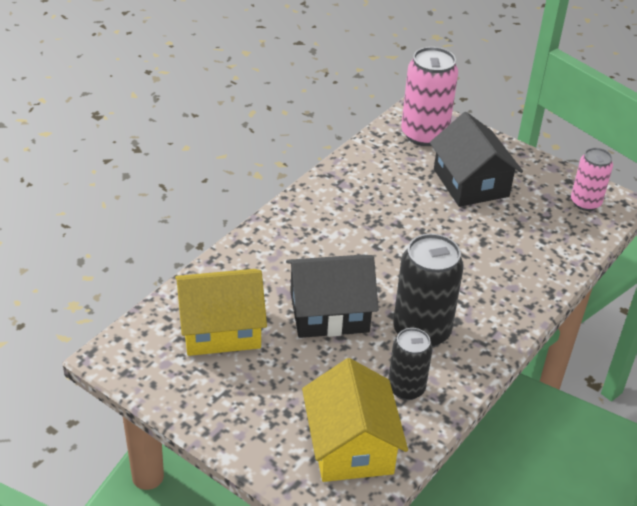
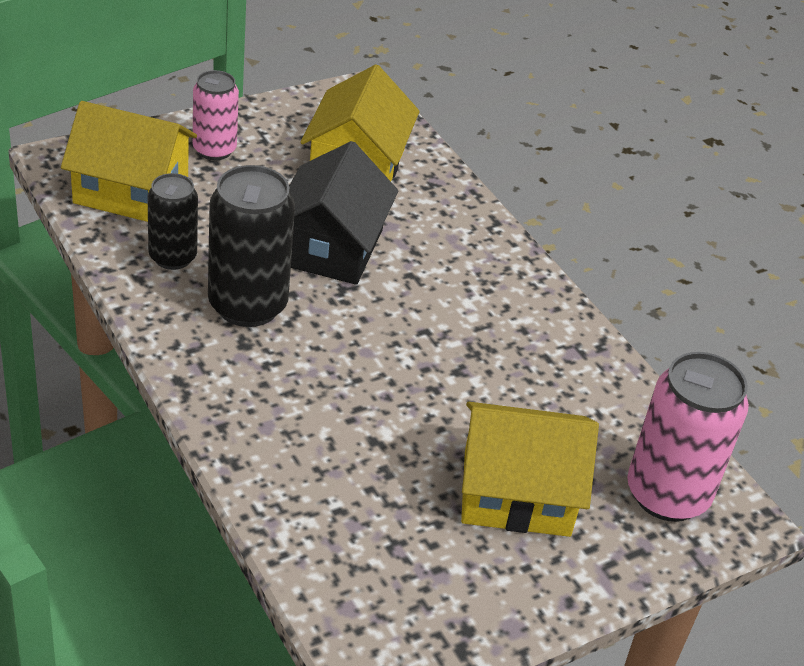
camera: 110 degrees right, 0 degrees up
(470, 183) = (516, 493): black house -> yellow house
(585, 203) = (398, 619): pink can -> pink can (214, 150)

